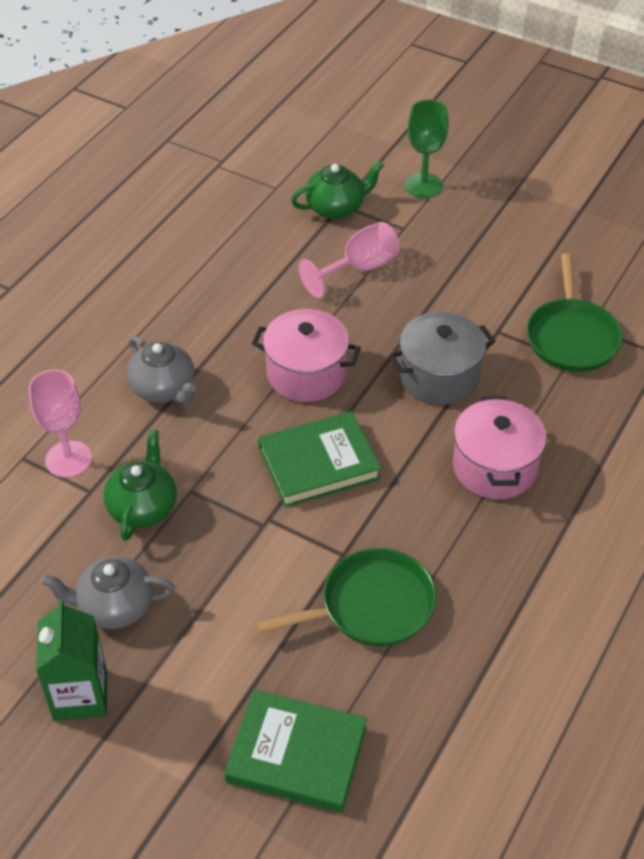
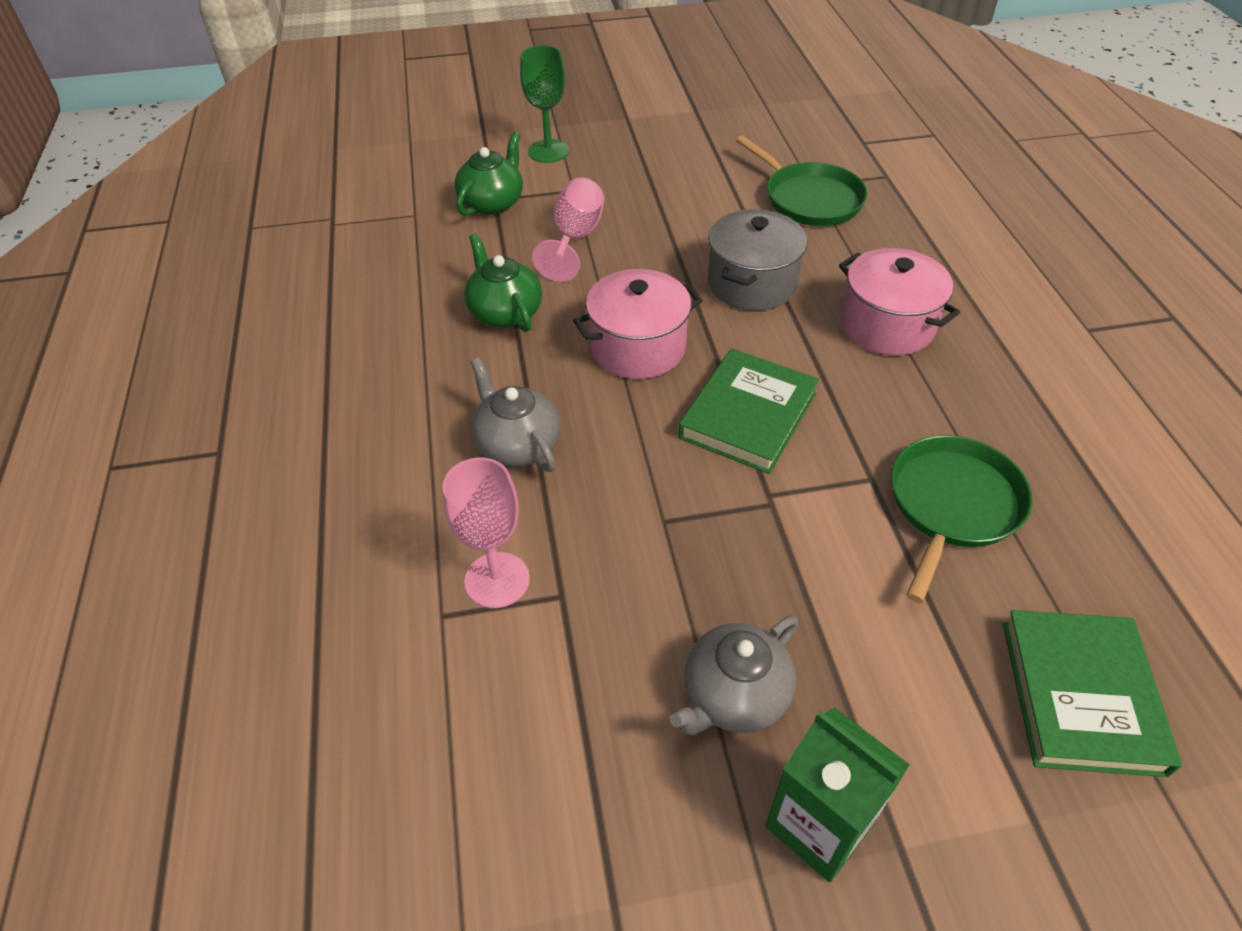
camera: 40 degrees left, 0 degrees up
(143, 507) = (636, 570): green teapot -> green teapot (505, 312)
(164, 389) = (517, 444): grey teapot -> grey teapot turned 135 degrees counterclockwise
(296, 755) = (1081, 696): green book -> green book turned 60 degrees counterclockwise

